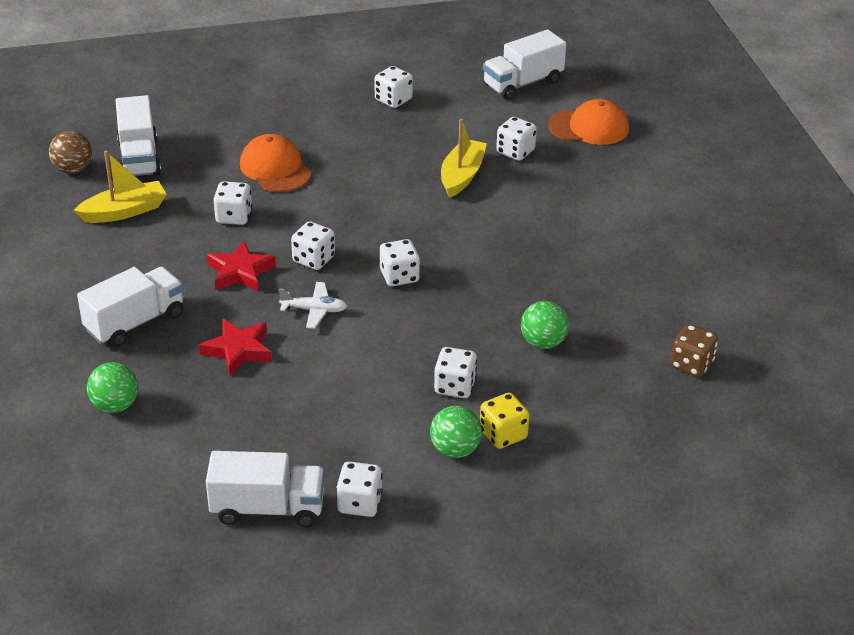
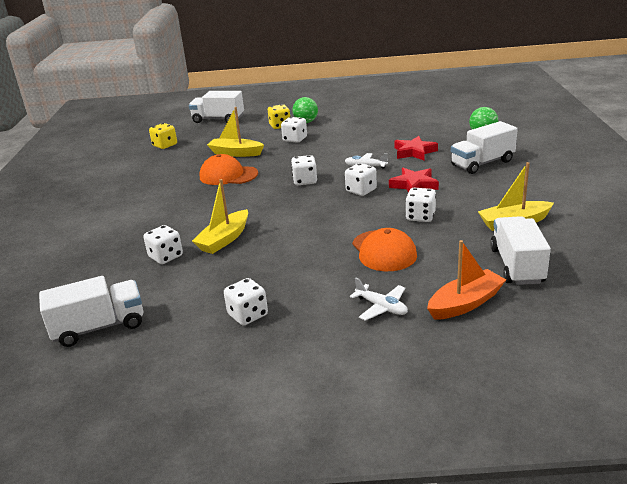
camera: 165 degrees left, 10 degrees down
(73, 169) = (579, 258): brown ball -> none
(197, 119) = (465, 303): none -> orange boat
(268, 508) = (399, 108): white truck -> white truck (218, 119)
(273, 112) = (381, 307): none -> white plane
(359, 503) = (356, 110): white dice -> none
(543, 343) = (236, 153): green ball -> yellow boat
(589, 127) = (82, 275): orange cap -> orange cap (228, 175)
(691, 364) = (165, 145): brown dice -> yellow dice

